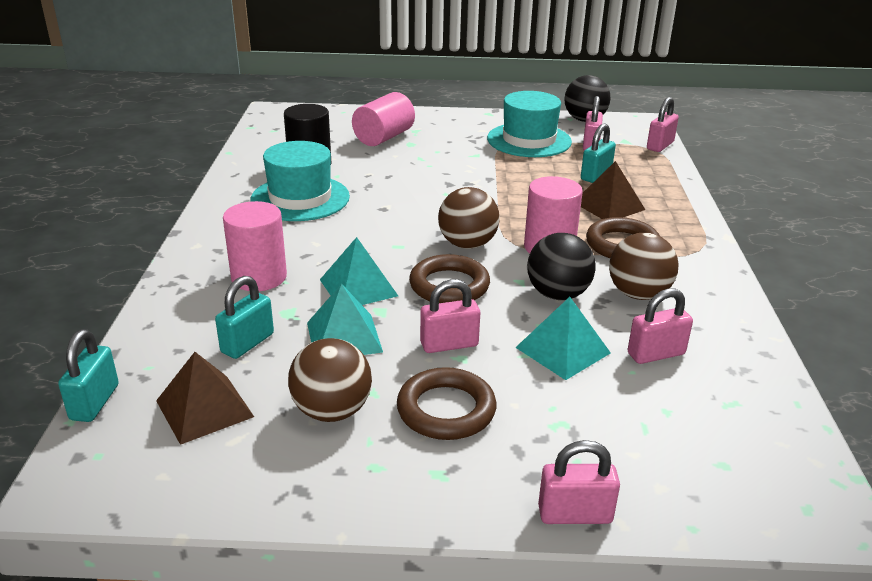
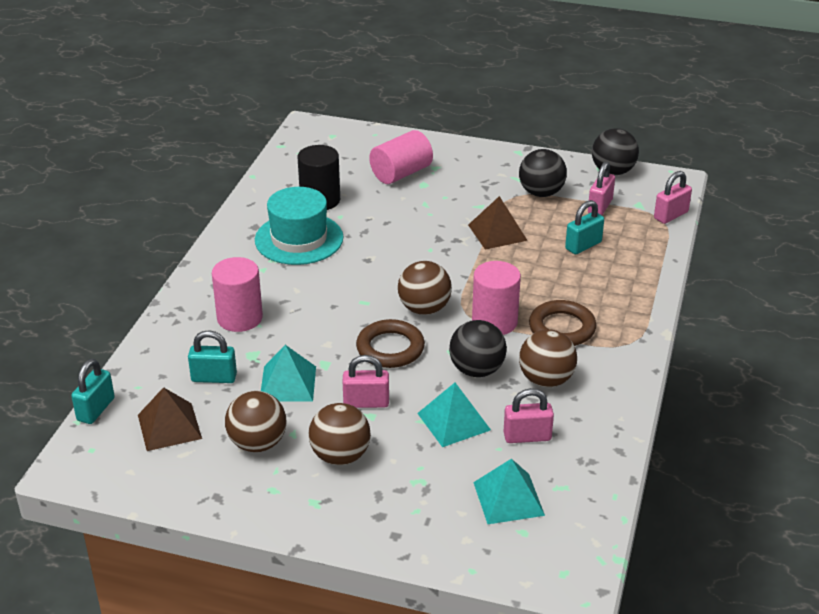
camera: 15 degrees right, 5 degrees up
(247, 343) = (214, 378): turquoise padlock -> turquoise padlock turned 45 degrees clockwise
(358, 287) = (315, 339): turquoise pyramid -> turquoise pyramid (508, 498)
(446, 410) = (340, 456): brown ring -> brown ball
(529, 140) = (541, 193): turquoise hat -> black ball
(575, 514) = (395, 546): pink padlock -> none
(608, 206) = (575, 283): brown pyramid -> brown pyramid (497, 232)

